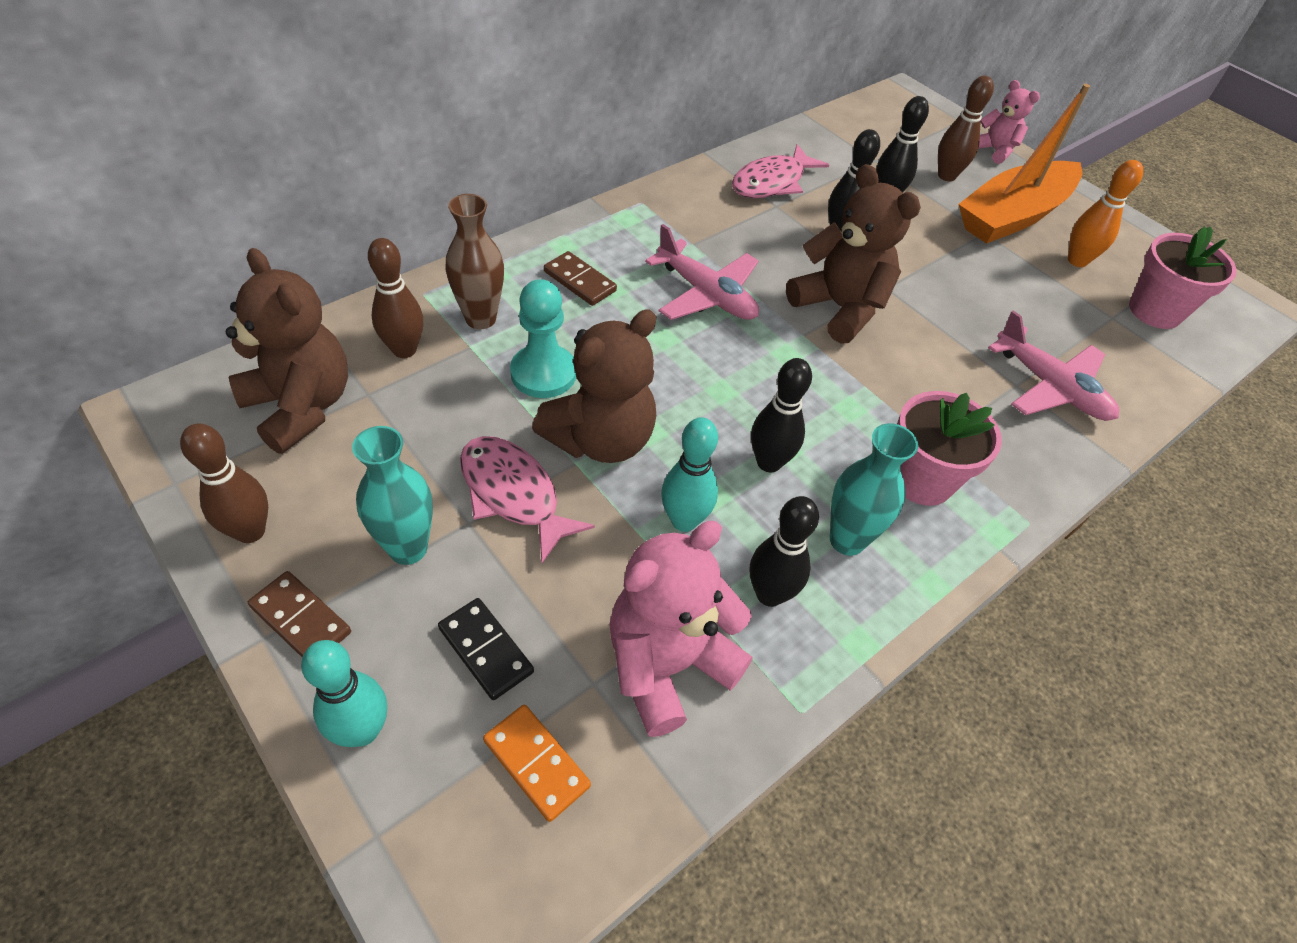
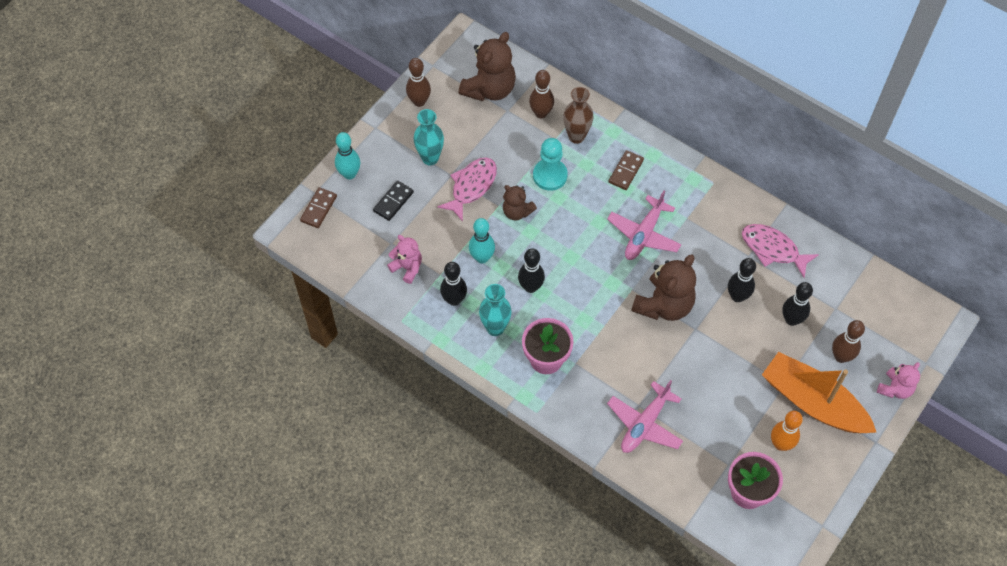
camera: 80 degrees right, 10 degrees up
(300, 619) = (386, 136): brown domino -> brown domino (318, 209)
(536, 763) = (353, 233): orange domino -> none
(601, 439) = (517, 212): brown teddy bear -> brown teddy bear, size x0.57
(668, 664) = (407, 267): pink teddy bear -> pink teddy bear, size x0.57

